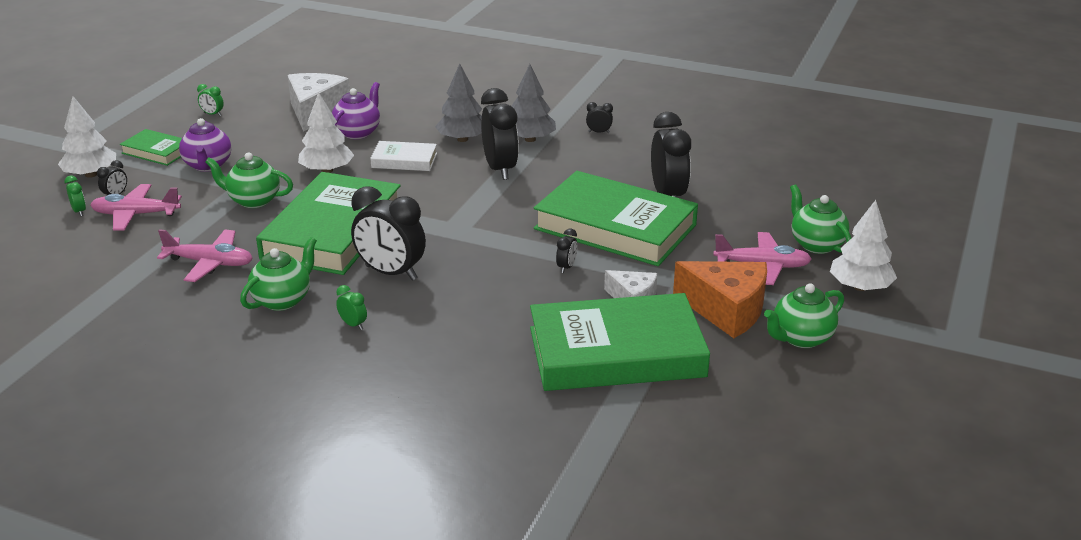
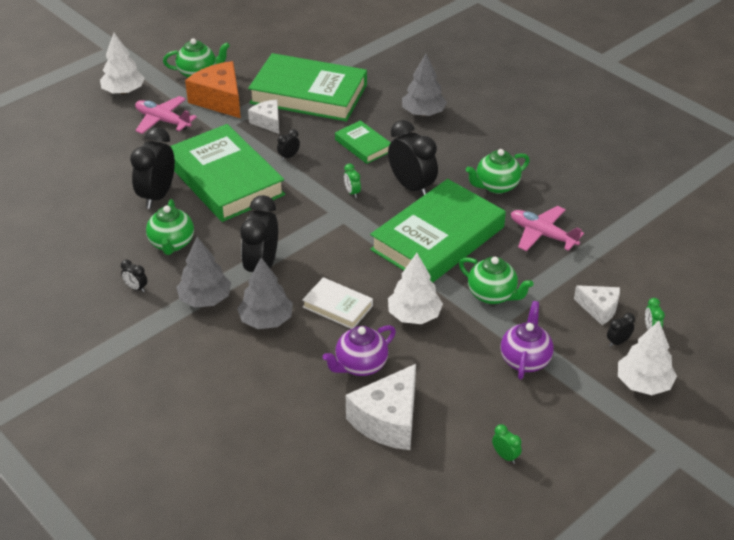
camera: 155 degrees left, 10 degrees up
(136, 215) = (599, 309): pink plane -> white cheese
(157, 151) = (574, 402): green book -> green book (363, 145)
(353, 324) = (455, 154): green clock -> green clock (352, 192)
(429, 370) = (423, 113): none -> grey tree
(816, 244) = (108, 125): green teapot -> green teapot (172, 244)

